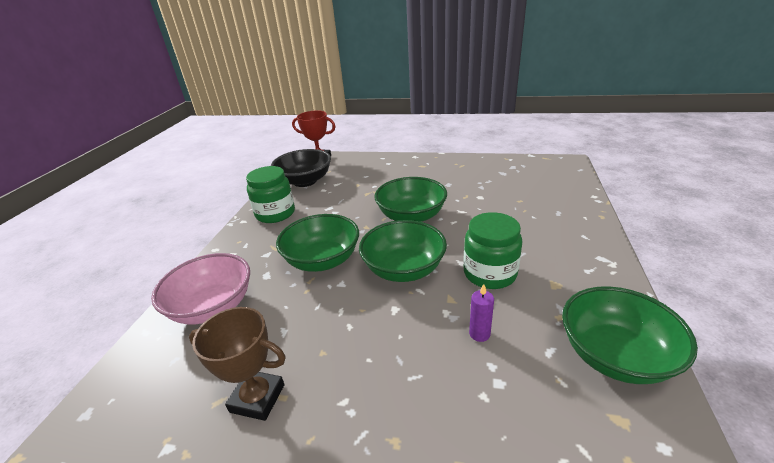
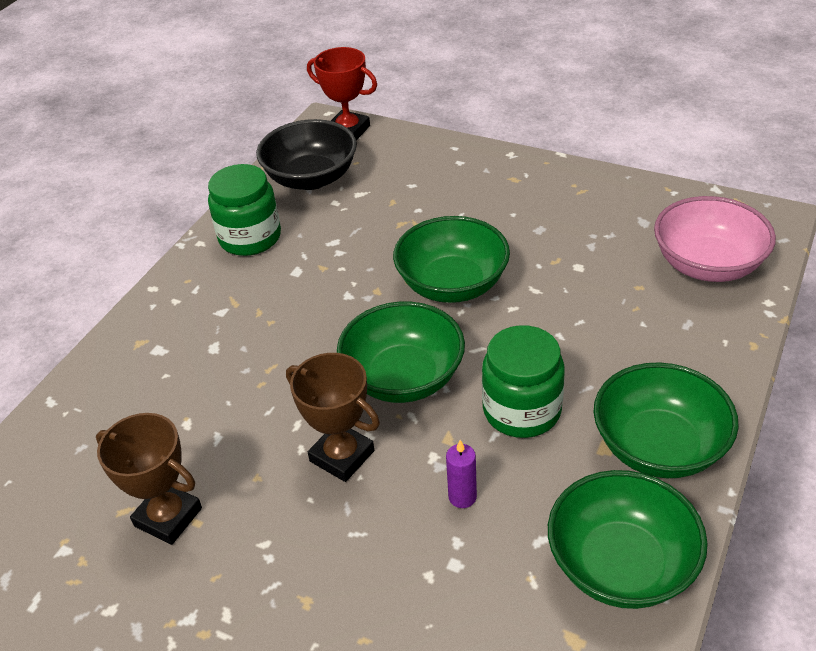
camera: 15 degrees right, 10 degrees up
(213, 307) = (136, 383): pink bowl -> pink bowl (707, 265)
(322, 260) = (296, 338): green bowl -> green bowl (659, 446)
(381, 325) = (342, 456): none -> brown trophy

